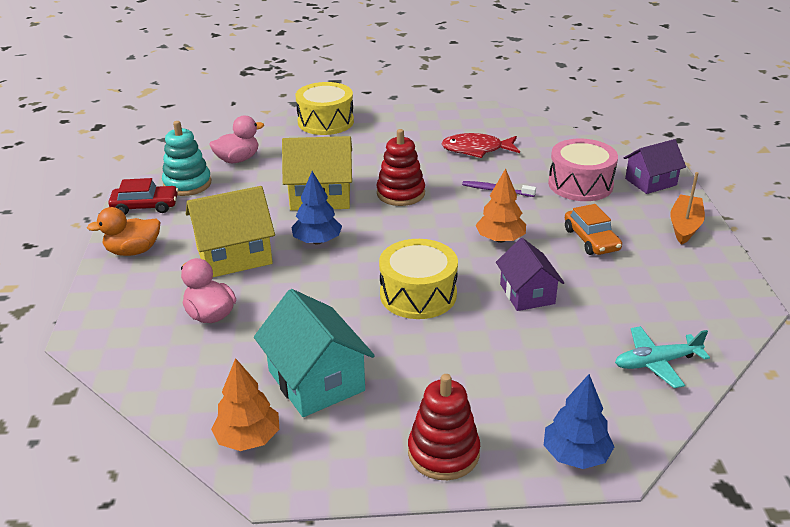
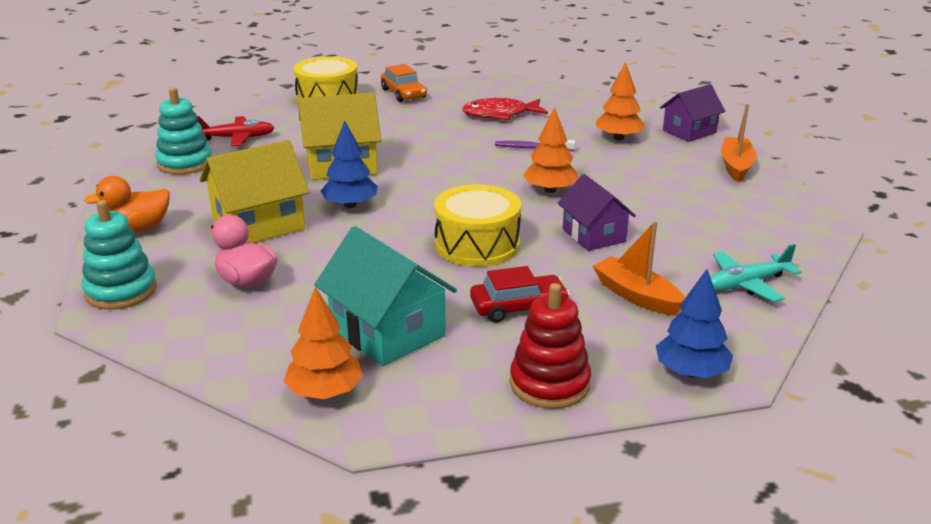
camera: 10 degrees left, 5 degrees down
(105, 315) = (121, 291): none -> turquoise stacking toy
(145, 206) = (140, 187): red car -> red car (518, 307)
(238, 159) = (237, 138): pink duck -> red plane
(400, 193) = (430, 157): red stacking toy -> none
(548, 365) = (636, 296): none -> orange boat
(580, 184) = (618, 138): pink drum -> orange tree
(591, 239) = (645, 184): orange car -> orange car (403, 93)

